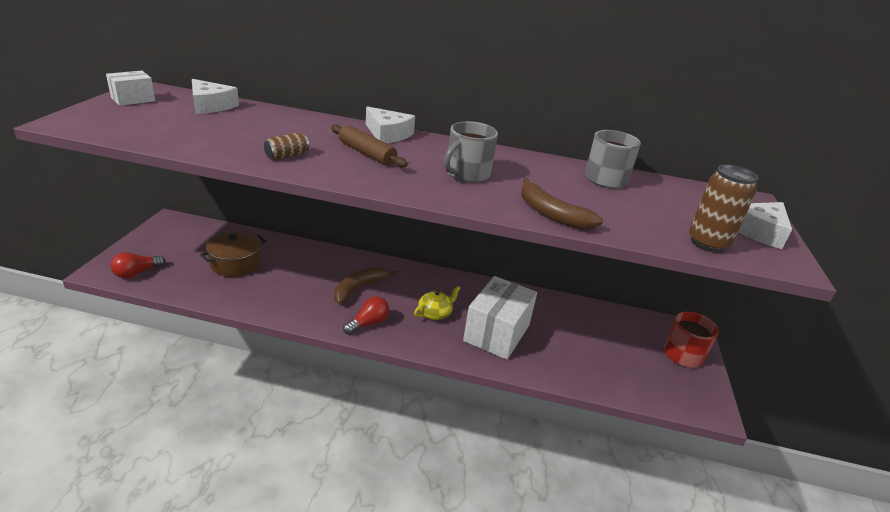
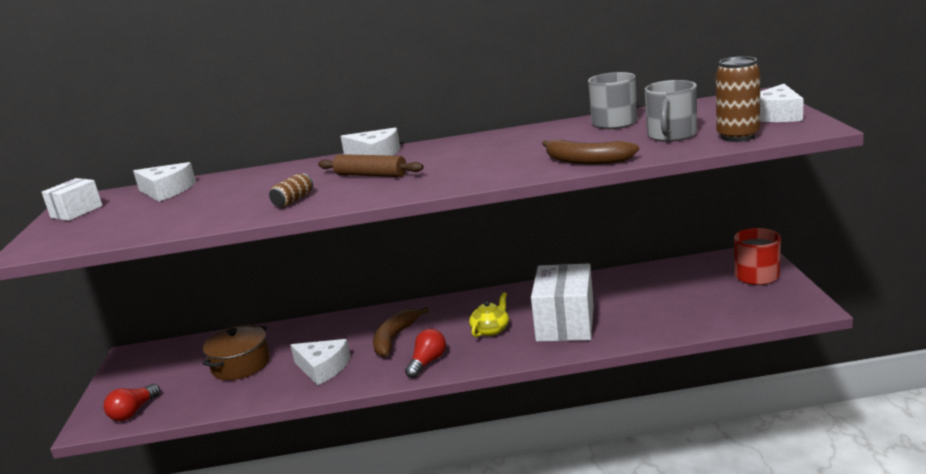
camera: 10 degrees left, 10 degrees down
(290, 293) = (323, 368): none -> white cheese
(467, 174) = (482, 159): grey mug -> grey mug (671, 135)

